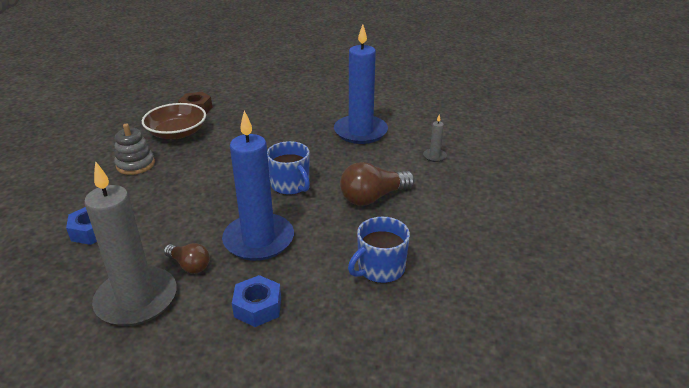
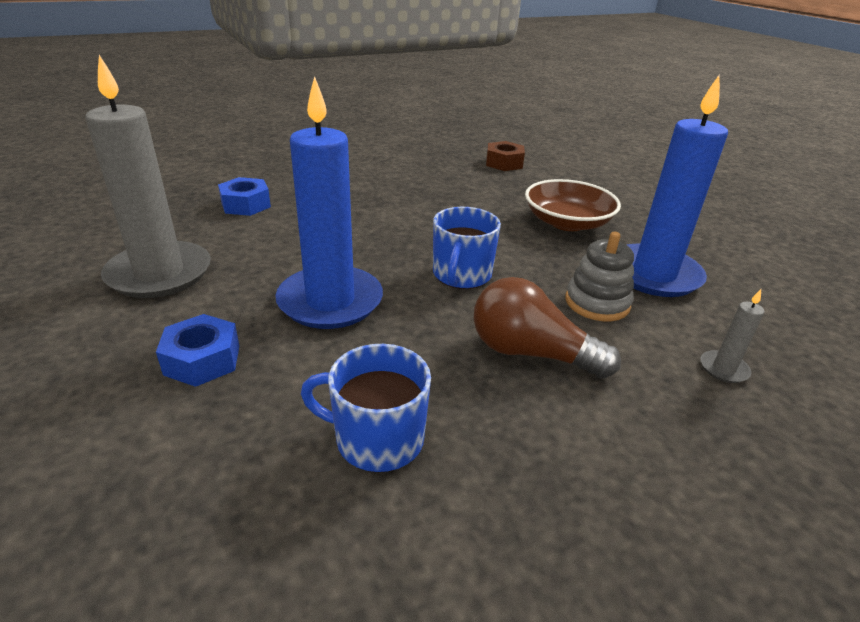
camera: 50 degrees right, 0 degrees up
(135, 165) = (369, 178): grey stacking toy -> grey stacking toy (597, 303)
(177, 133) = (449, 172): brown bowl -> brown bowl (567, 222)
(189, 265) = (240, 278): brown light bulb -> none

